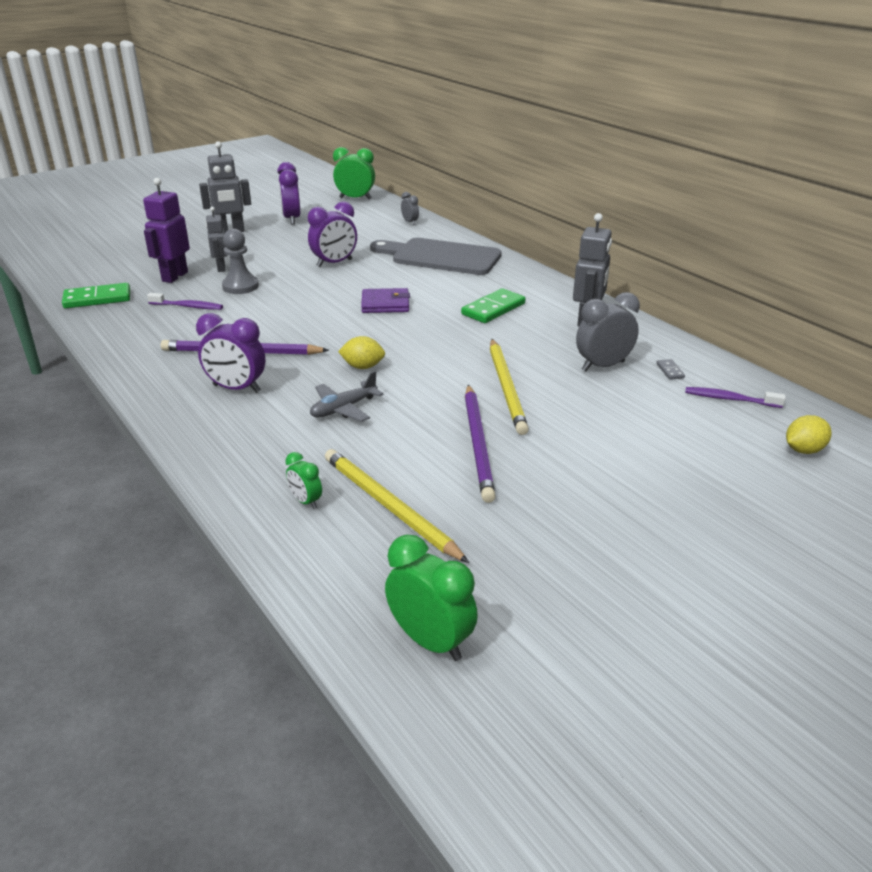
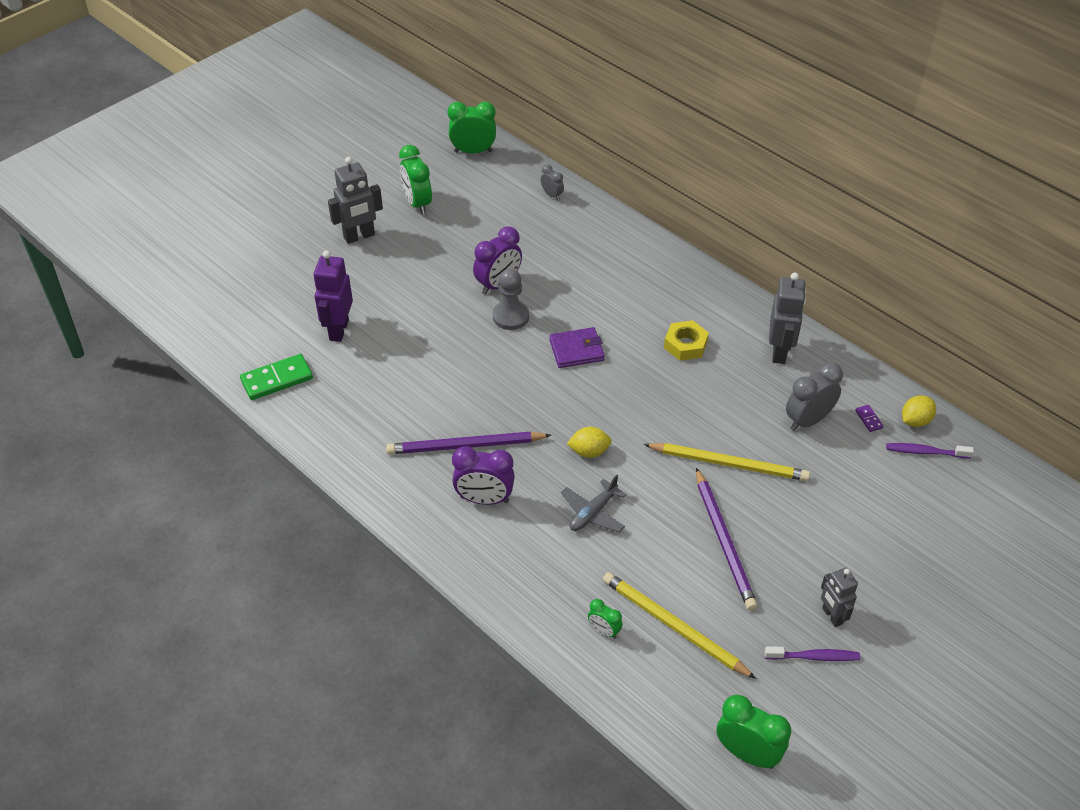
camera: 10 degrees left, 15 degrees up
(188, 306) = (378, 380): purple toothbrush -> purple toothbrush (814, 657)
(221, 268) = (381, 308): grey robot -> grey robot (832, 616)
(240, 286) = (416, 339): grey pawn -> grey pawn (511, 316)
(291, 219) = (417, 203): purple clock -> green clock
(441, 257) = (606, 259): grey cutting board -> none
(493, 309) = (685, 345): green domino -> yellow nut
(506, 388) = (729, 464): yellow pencil -> yellow pencil turned 60 degrees counterclockwise
(670, 371) = (869, 419): grey domino -> purple domino
(803, 450) = (991, 510): yellow lemon -> yellow lemon (915, 421)

